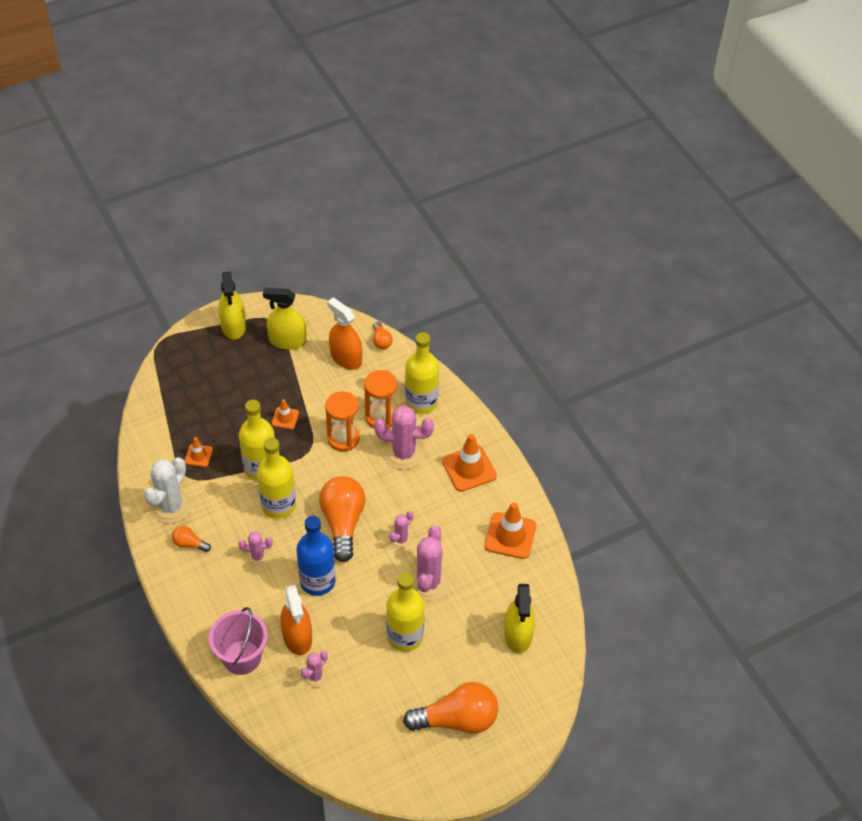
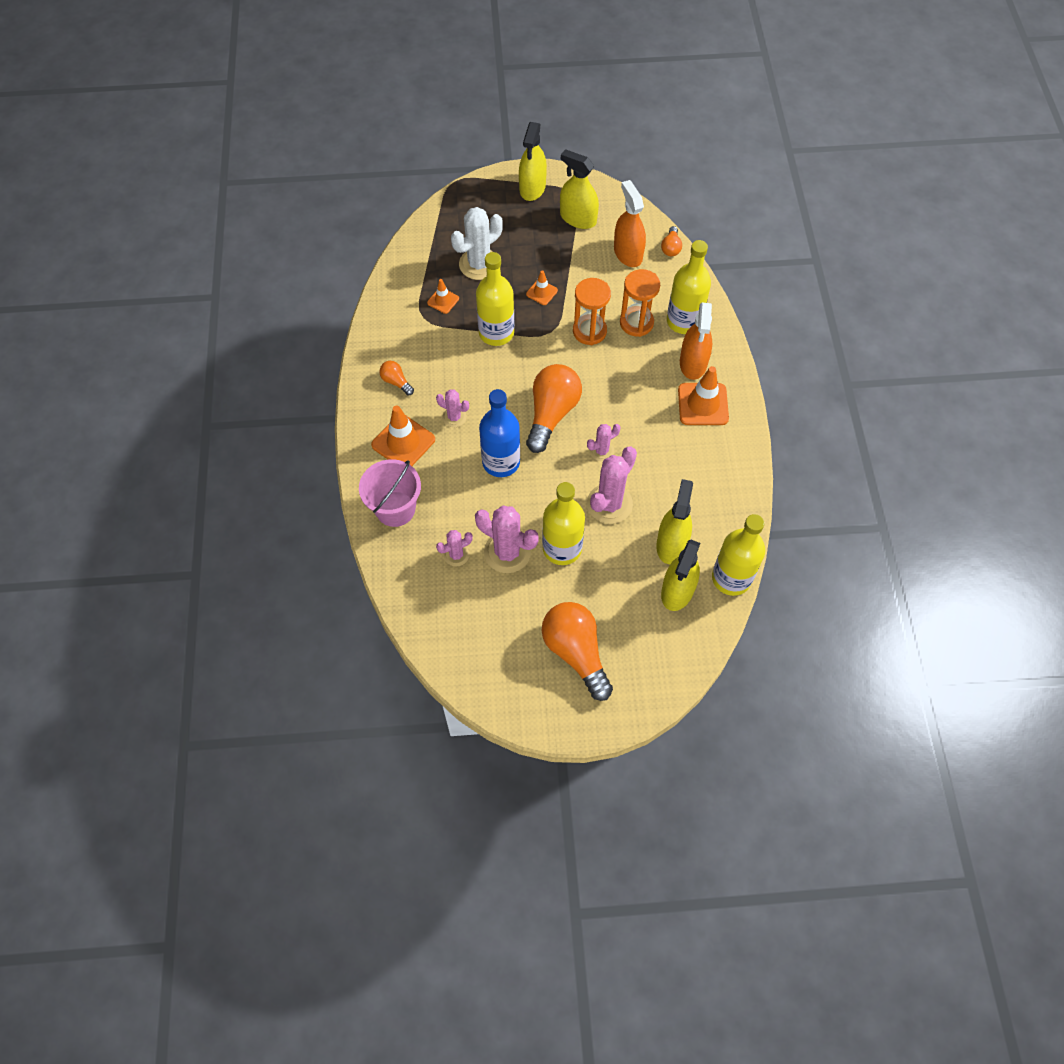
camera: 25 degrees right, 10 degrees up
(171, 506) = (395, 340): white cactus -> white cactus (479, 264)
(278, 505) = (497, 374): yellow bottle -> yellow bottle (731, 578)
(297, 637) = (457, 509): orange spray bottle -> orange spray bottle (693, 363)
(403, 453) = (643, 366): pink cactus -> pink cactus (507, 552)
(457, 719) = (576, 652): orange light bulb -> orange light bulb turned 135 degrees counterclockwise
(495, 597) = (671, 544): none -> yellow spray bottle
(510, 536) = (715, 487): orange traffic cone -> orange traffic cone (403, 442)

